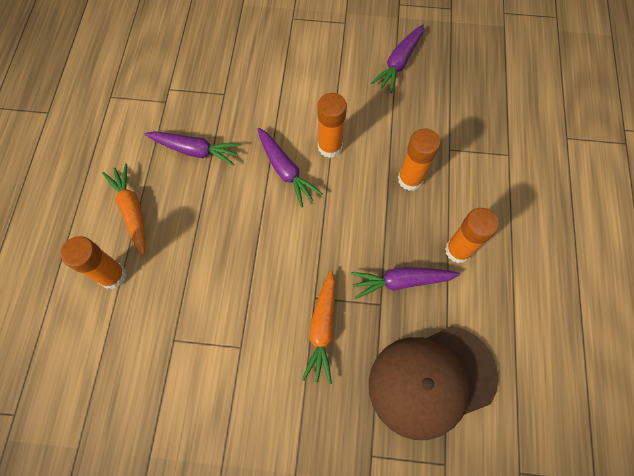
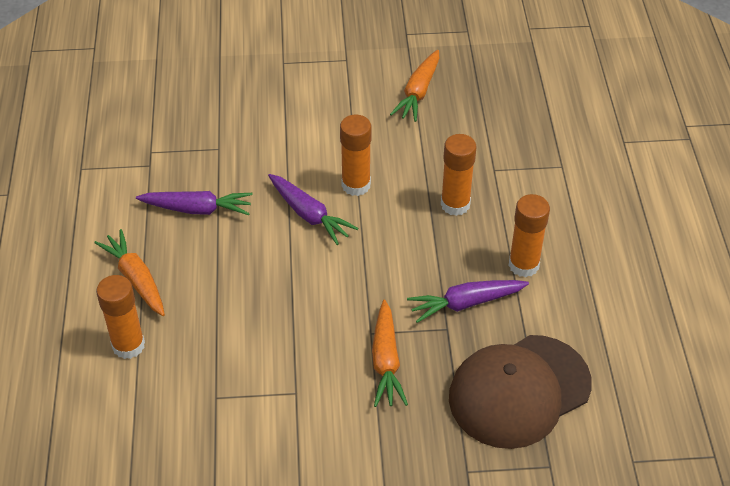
camera: 10 degrees left, 20 degrees down
(399, 63) = (418, 92): purple carrot -> orange carrot

